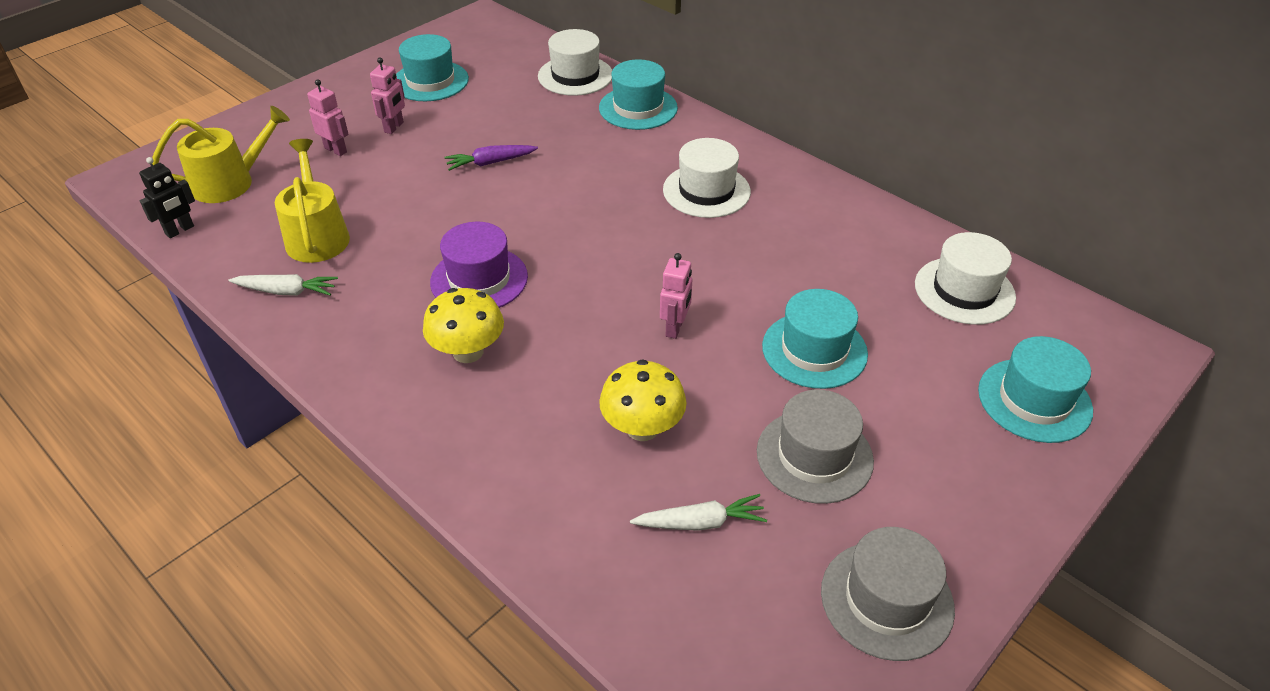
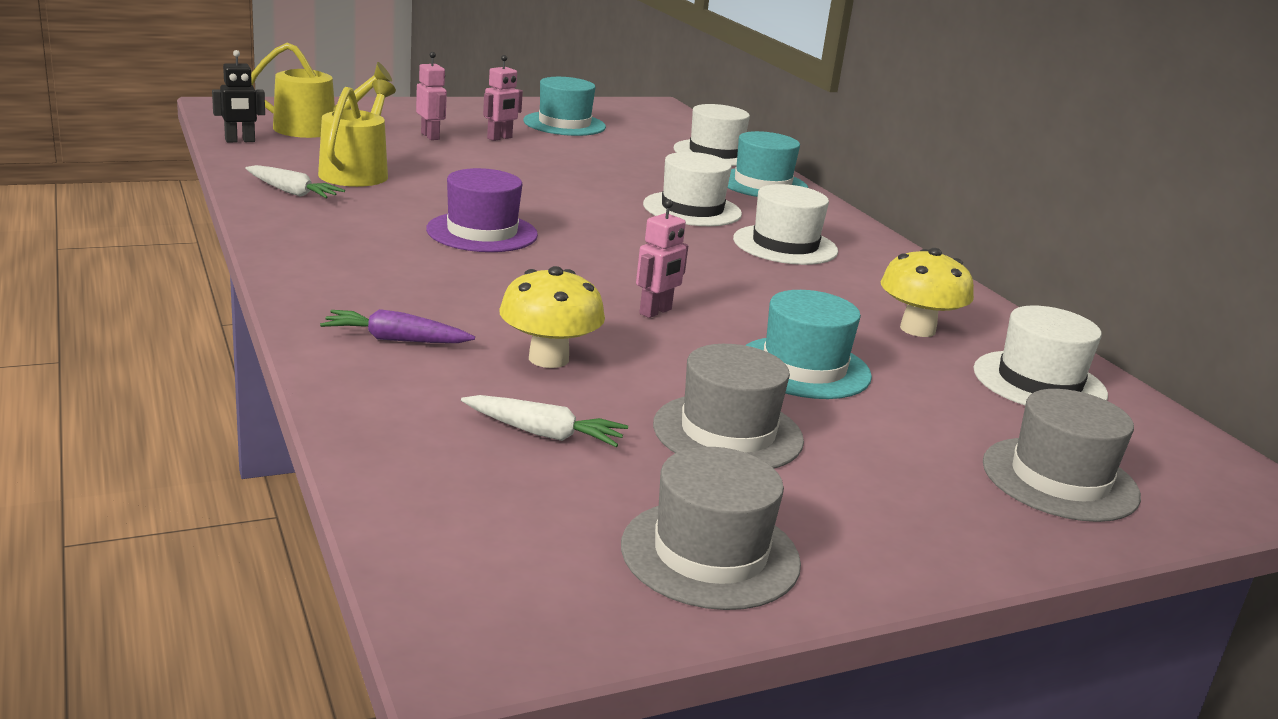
camera: 20 degrees right, 20 degrees down
(468, 352) = (421, 267): yellow mushroom -> yellow mushroom (917, 329)
(490, 163) = (571, 176): purple carrot -> purple carrot (395, 340)
(610, 170) = (692, 209): none -> white hat
(1034, 400) = (1060, 479): turquoise hat -> grey hat

